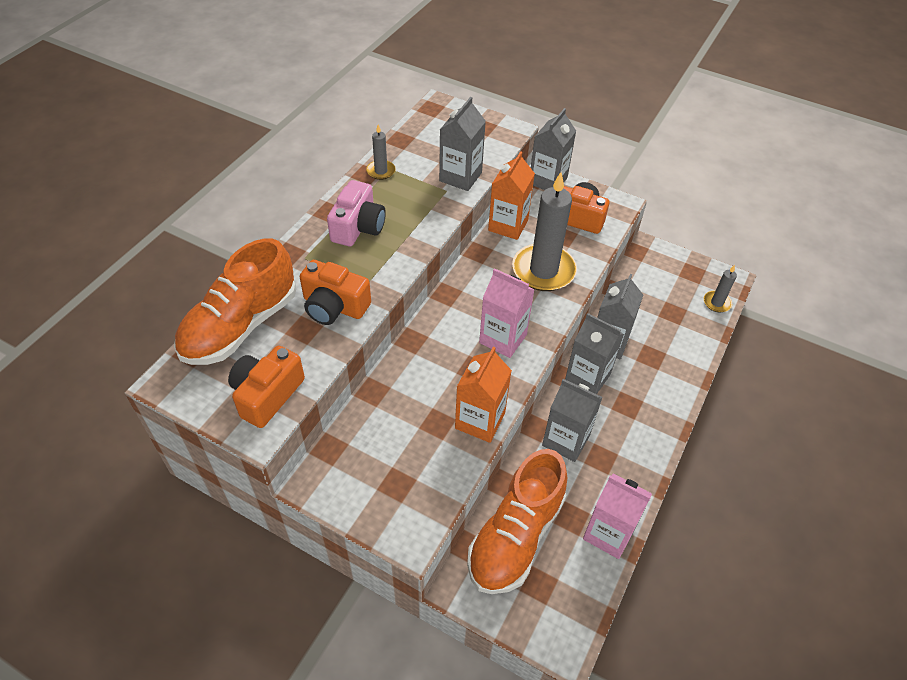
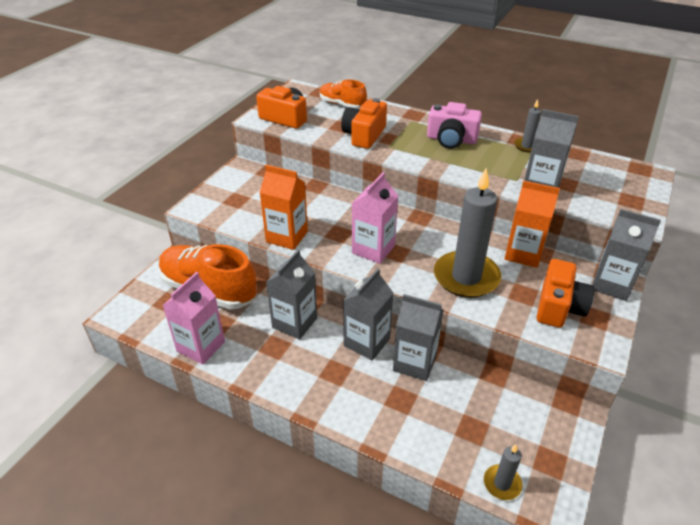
camera: 90 degrees right, 10 degrees down
(240, 326) = (342, 105): orange shoe -> orange shoe, size x0.56

